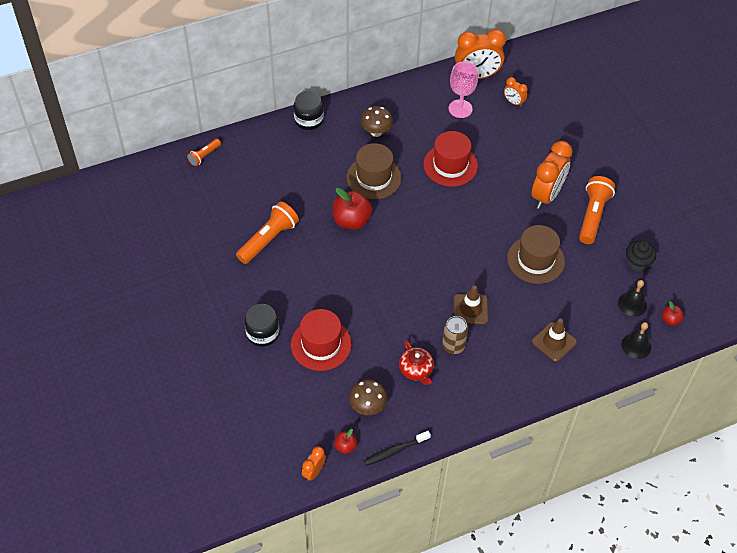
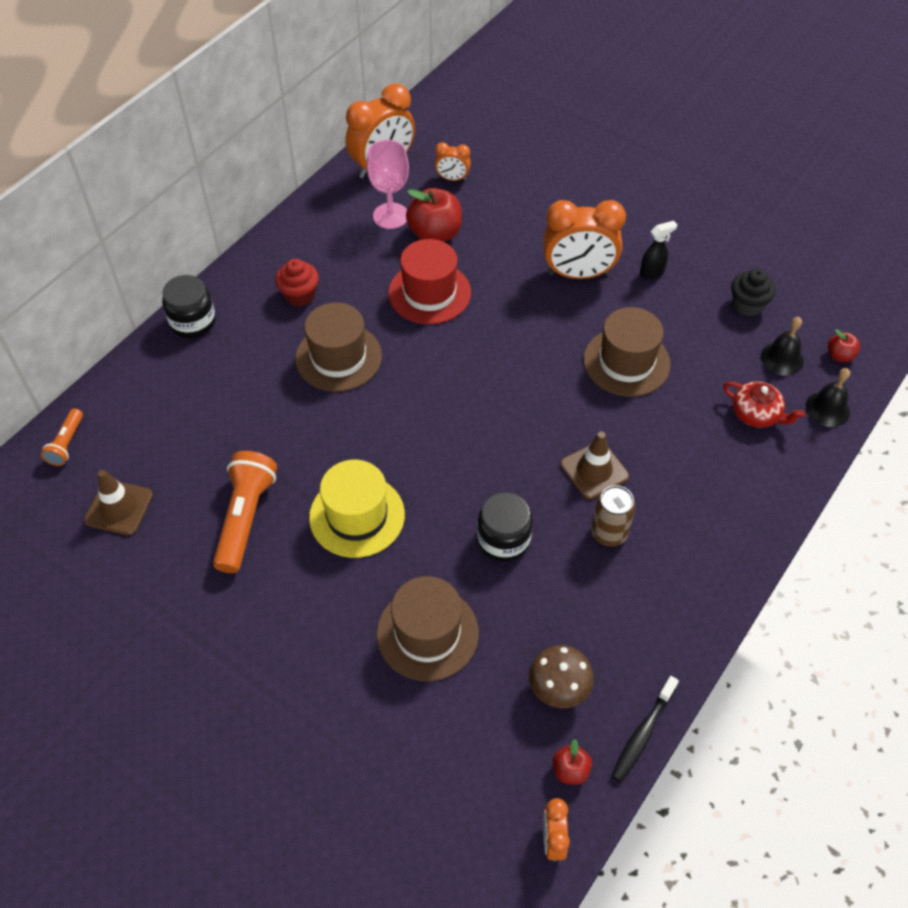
camera: 30 degrees left, 0 degrees up
(262, 333) = (330, 665): black jar -> black jar (503, 539)
(321, 344) = (427, 633): red hat -> brown hat
(325, 267) = (357, 516): none -> yellow hat
(351, 221) = (348, 431): red apple -> red apple (435, 234)
(376, 132) = (299, 295): brown mushroom -> red cupcake
(416, 370) = (585, 595): red teapot -> red teapot (756, 414)
(546, 195) = (578, 274): orange clock -> orange clock turned 90 degrees clockwise
(554, 342) = (729, 457): brown traffic cone -> brown traffic cone (119, 508)
(593, 216) = (652, 272): orange flashlight -> black spray bottle

